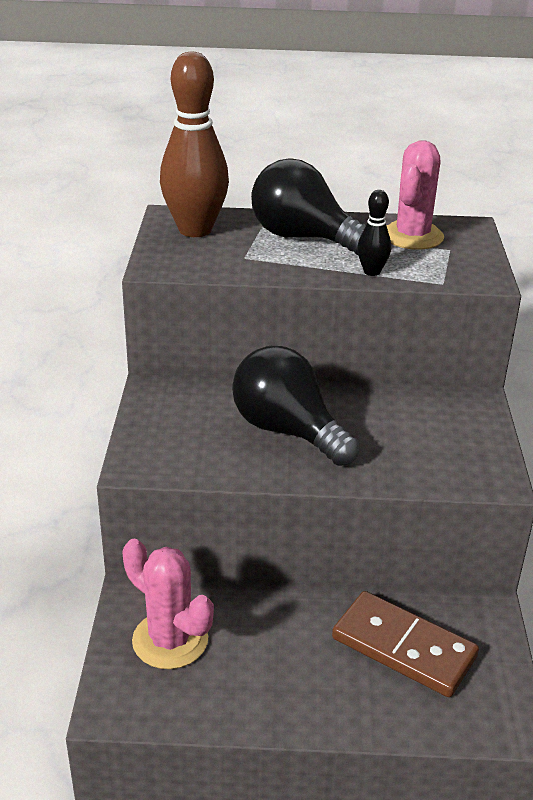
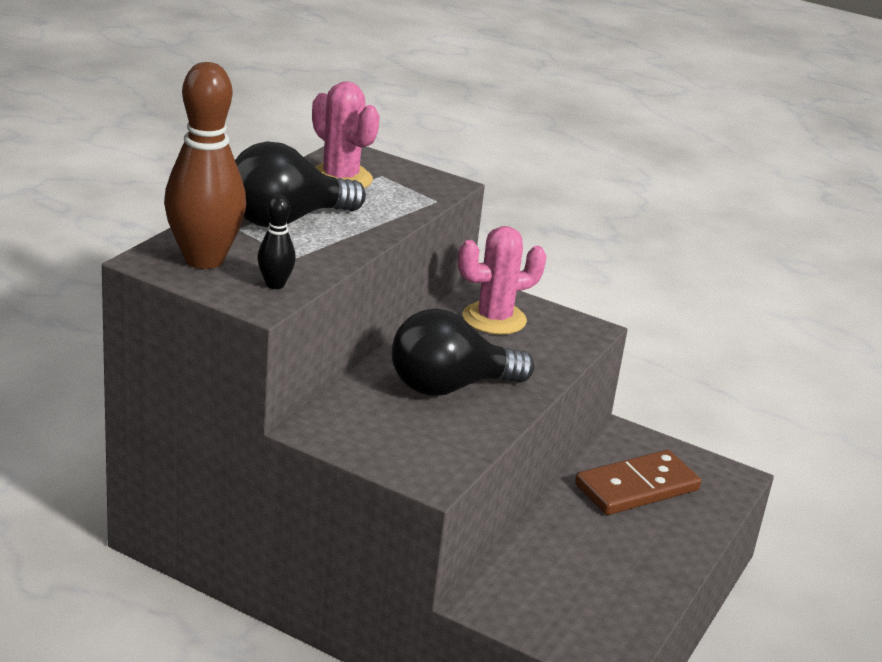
camera: 65 degrees left, 5 degrees down
(170, 640) = (551, 600): pink cactus -> pink cactus (494, 319)
(372, 272) = (387, 218): black bowling pin -> black bowling pin (275, 284)

